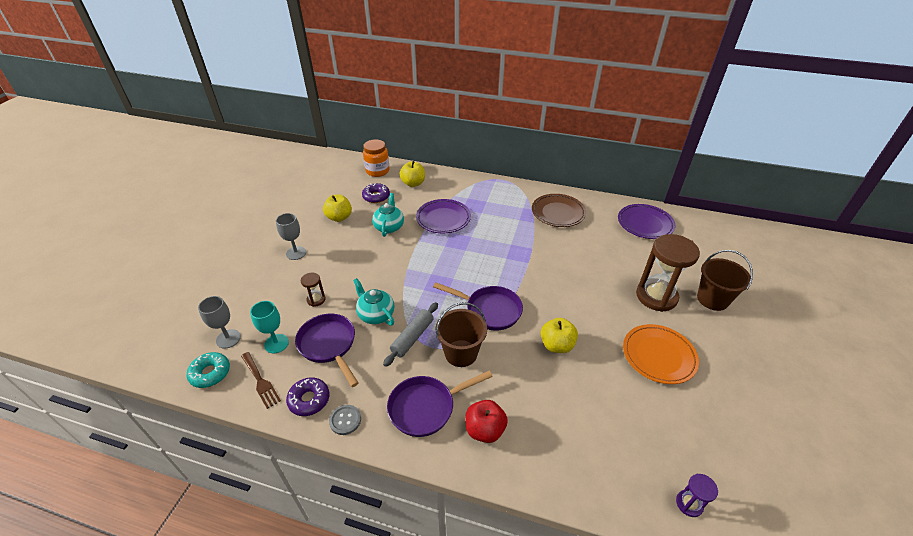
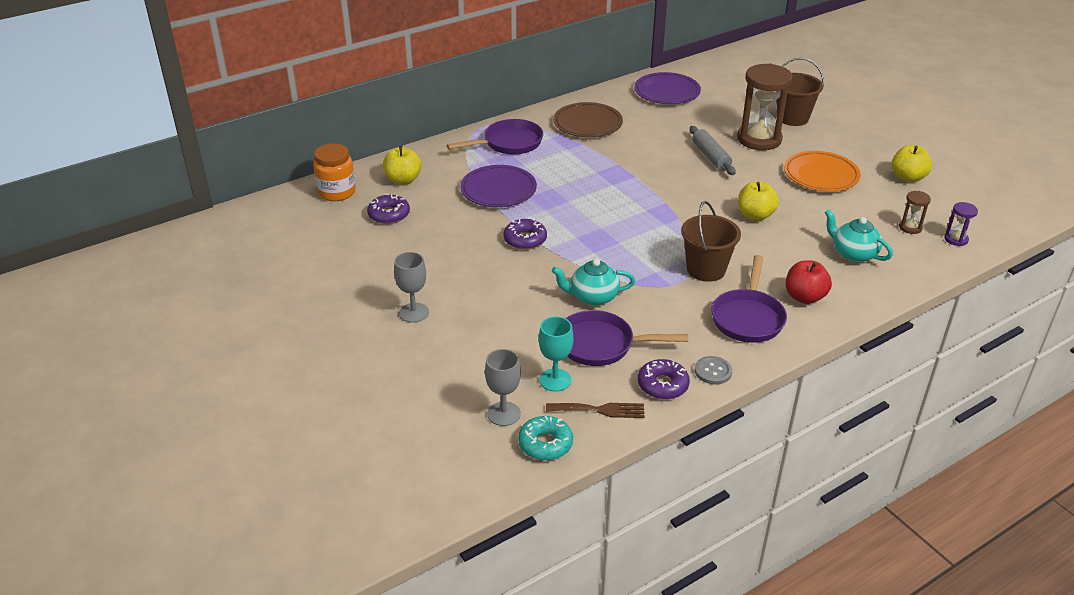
camera: 50 degrees left, 5 degrees down
(316, 300) = (518, 327): brown hourglass -> brown hourglass (910, 227)
(339, 217) = (390, 256): yellow apple -> yellow apple (907, 178)
(389, 227) = (460, 230): turquoise teapot -> turquoise teapot (853, 254)
(406, 255) = (525, 240): none -> purple donut
(412, 337) = (653, 288): grey rolling pin -> grey rolling pin (710, 157)
(489, 310) = (671, 228): purple pan -> purple pan (509, 143)

